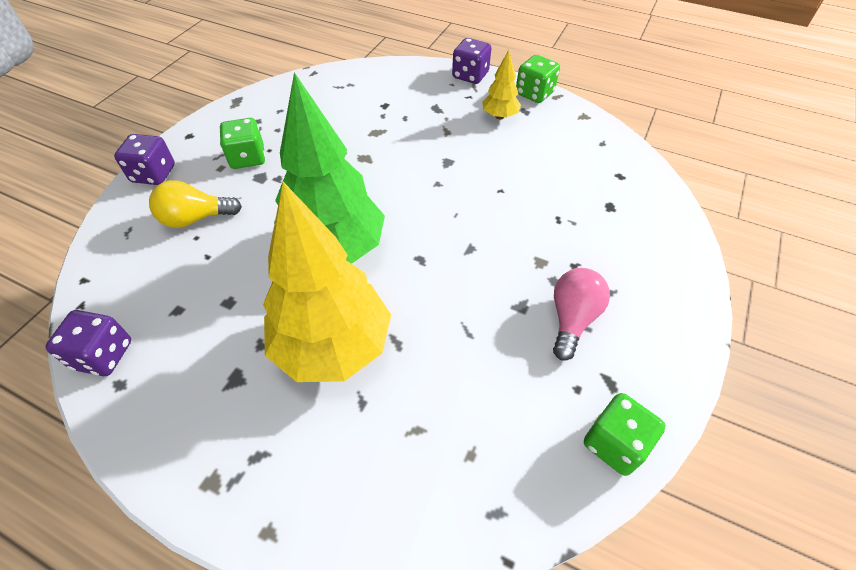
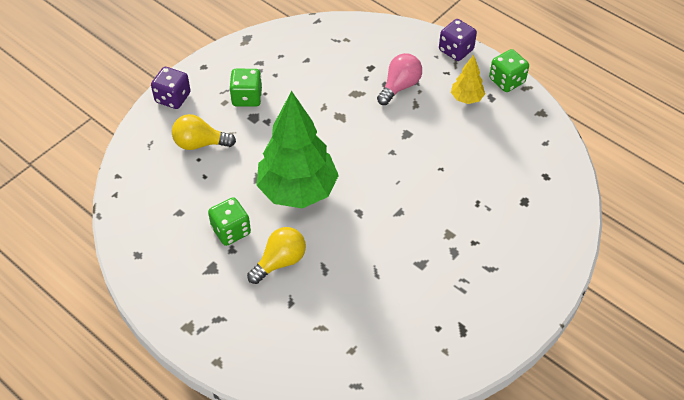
camera: 15 degrees right, 0 degrees up
(103, 355) = (128, 233): purple dice -> none
(333, 346) = (280, 262): yellow tree -> yellow light bulb
(572, 319) = (455, 281): pink light bulb -> pink light bulb (400, 86)
(614, 443) = (448, 366): green dice -> green dice (231, 231)

